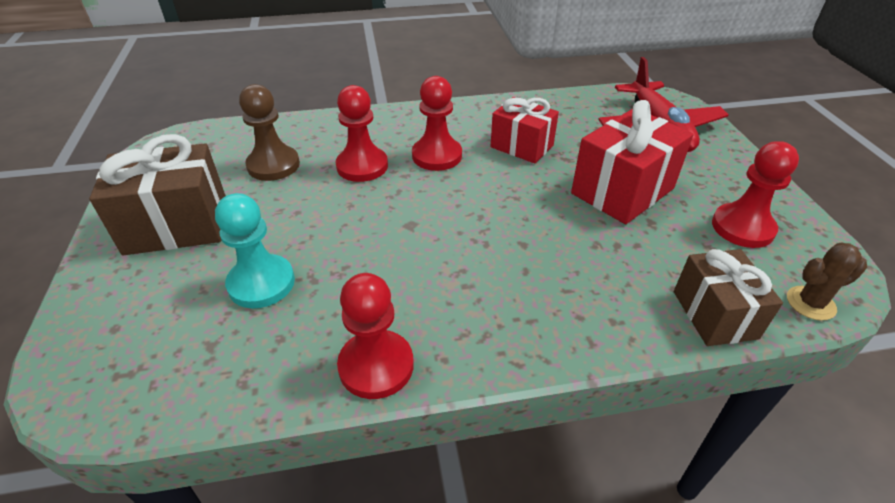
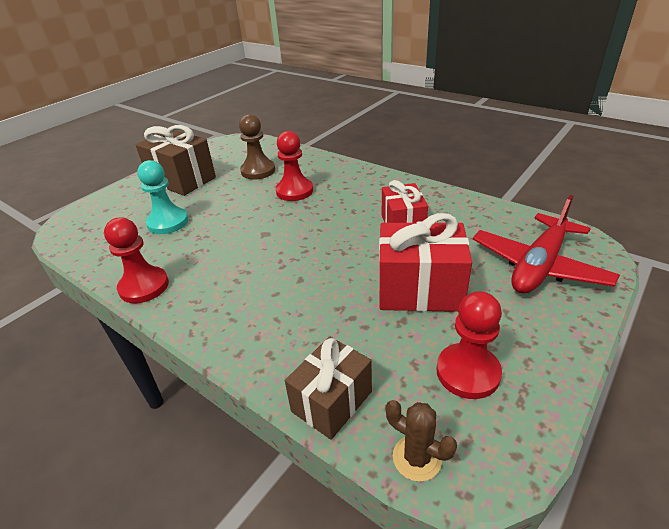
camera: 50 degrees right, 5 degrees down
(437, 156) = (341, 205): red pawn -> none

